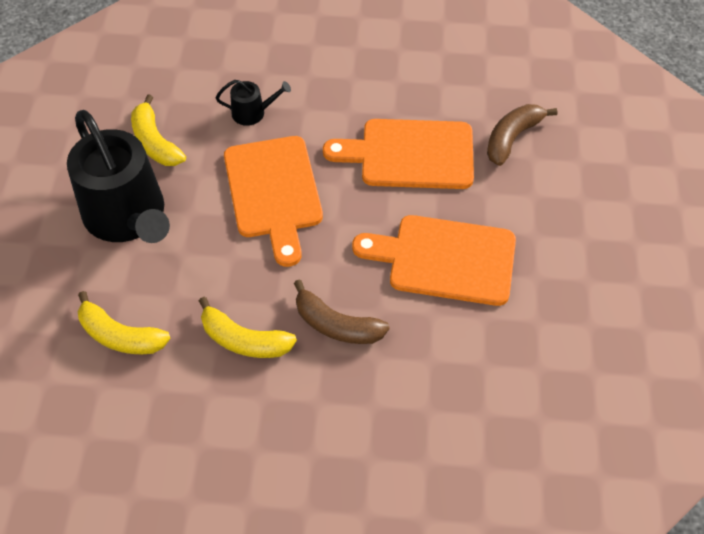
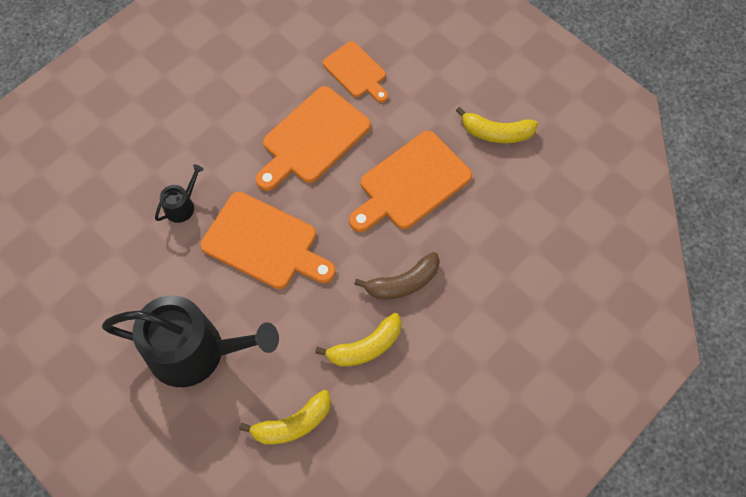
camera: 50 degrees left, 10 degrees up
(155, 142) = (145, 288): yellow banana -> yellow banana (496, 133)
(512, 138) = (356, 72): brown banana -> orange cutting board

